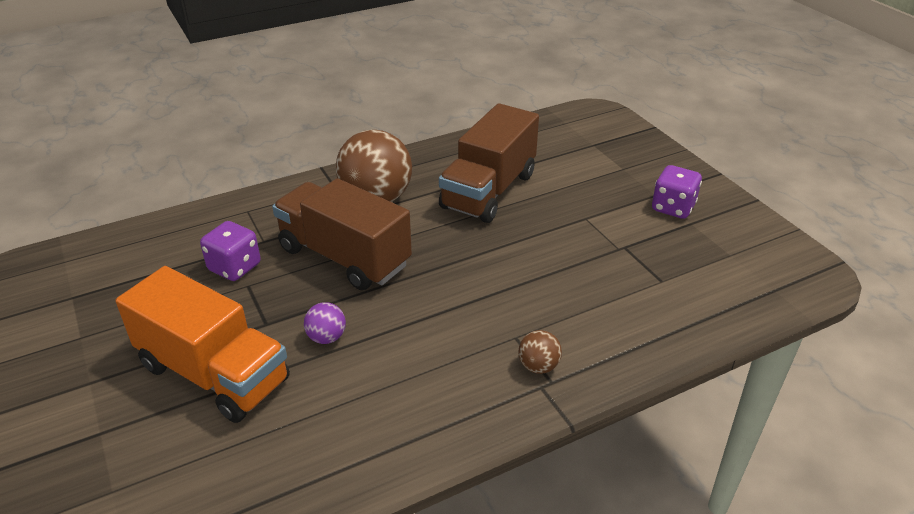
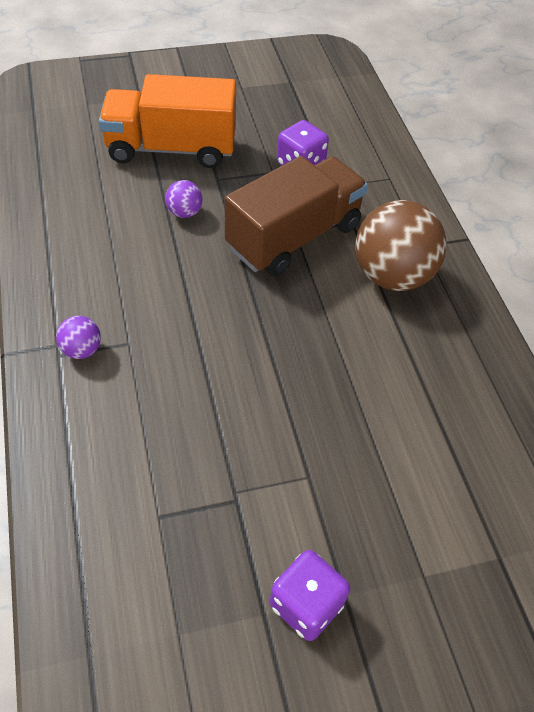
camera: 100 degrees right, 15 degrees up
(214, 373) = (171, 148): orange truck -> orange truck turned 45 degrees clockwise
(488, 191) = (390, 385): brown truck -> none
(538, 366) = (82, 350): brown ball -> purple ball

